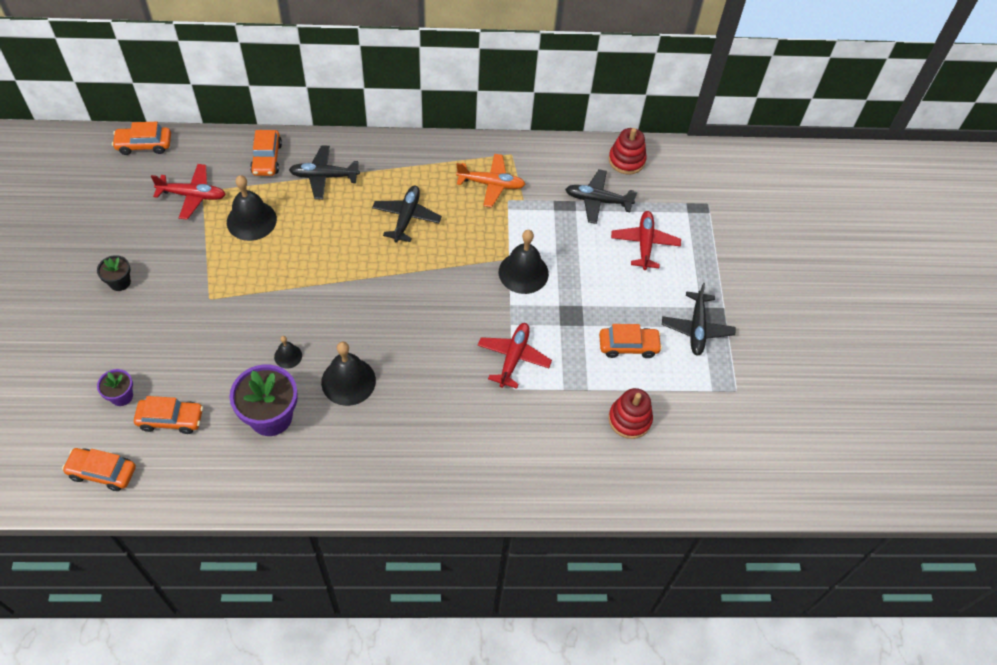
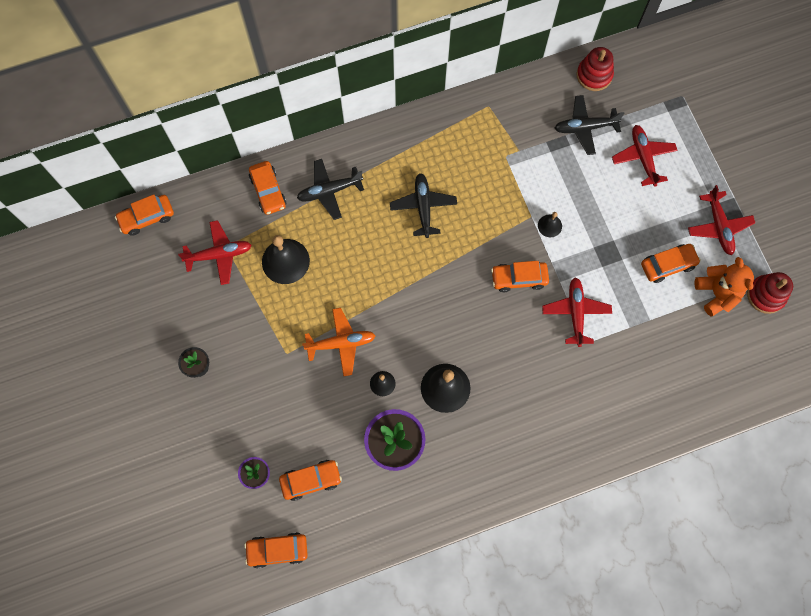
camera: 15 degrees left, 15 degrees up
(470, 308) = (519, 278): none -> orange car
(491, 184) = (484, 144): orange plane -> orange plane (341, 343)
(523, 272) = (549, 225): black bell -> black bell, size x0.52
(629, 419) = (695, 335): red stacking toy -> red stacking toy (765, 295)
(669, 389) = (716, 293): none -> orange teddy bear
(697, 328) = (718, 226): black plane -> red plane

